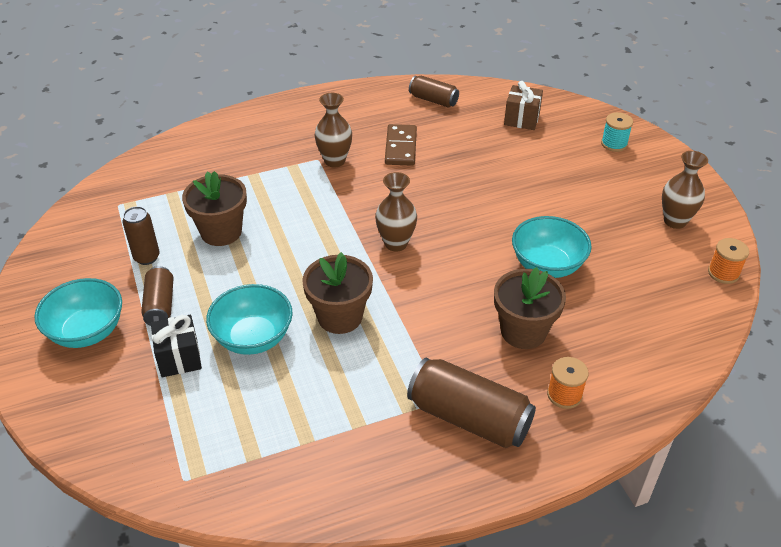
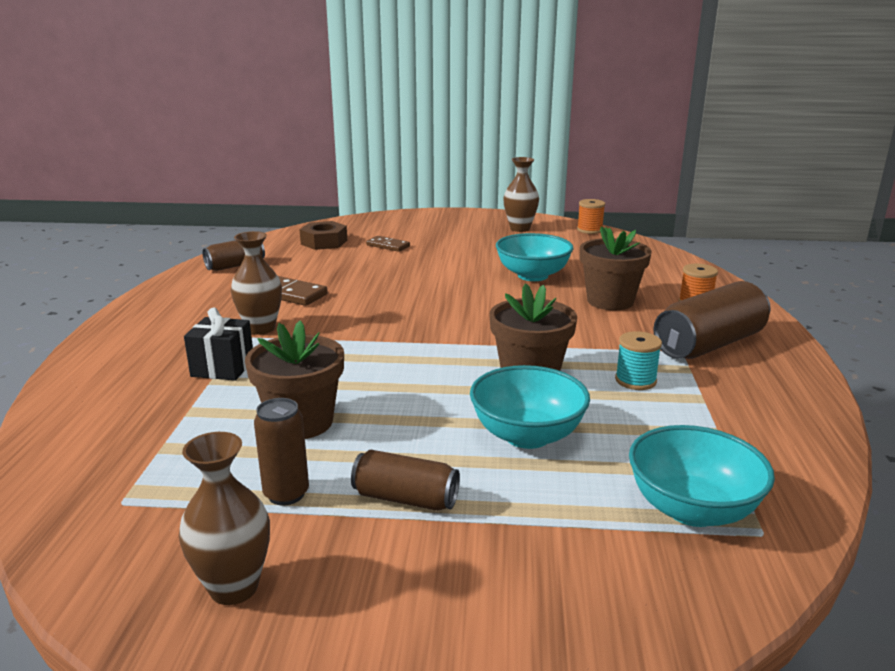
camera: 65 degrees left, 20 degrees down
(87, 331) = (407, 585): turquoise bowl -> turquoise bowl (692, 509)
(179, 358) = (528, 499): black gift -> black gift (222, 368)
(396, 243) = (439, 326): brown vase -> brown vase (234, 587)
(521, 119) = (324, 242): brown gift -> brown nut
(545, 156) = (388, 246): none -> brown domino
(614, 144) = (404, 223): turquoise spool -> turquoise spool (635, 380)

